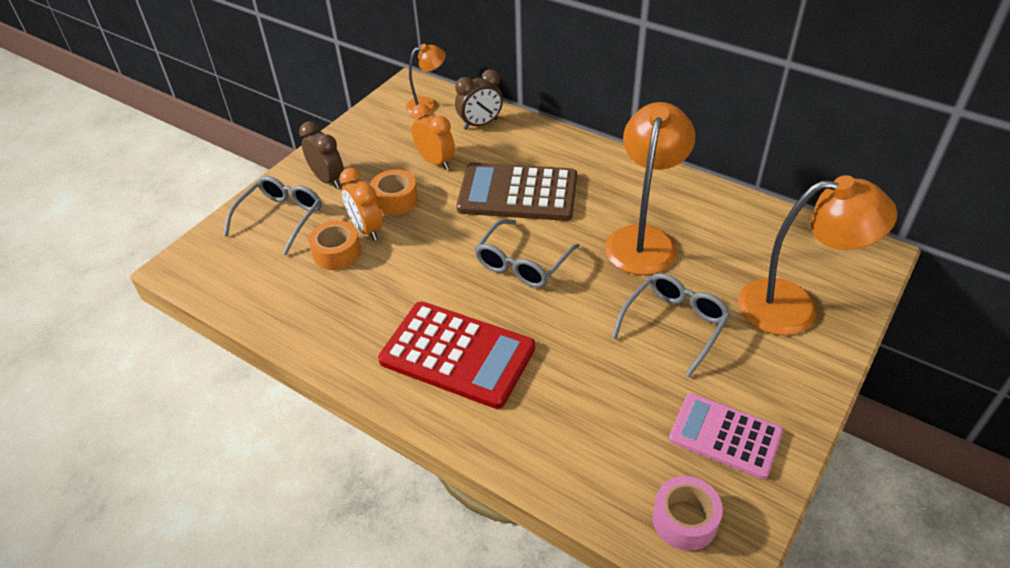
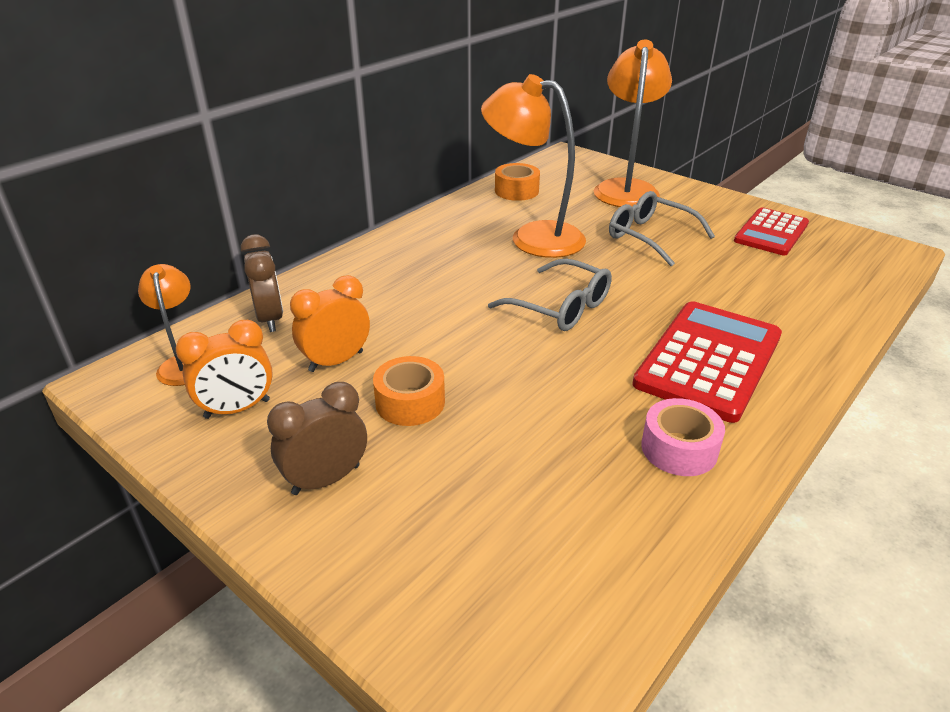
camera: 85 degrees left, 10 degrees down
(281, 218) = (412, 542): grey glasses -> none
(337, 253) = (518, 465): orange tape -> orange tape (516, 191)
(366, 229) = (470, 433): orange clock -> orange clock (237, 409)
(518, 193) = (433, 301): brown calculator -> none
(684, 520) = (861, 258): pink tape -> pink tape (679, 449)
(725, 436) = (771, 232): pink calculator -> red calculator

